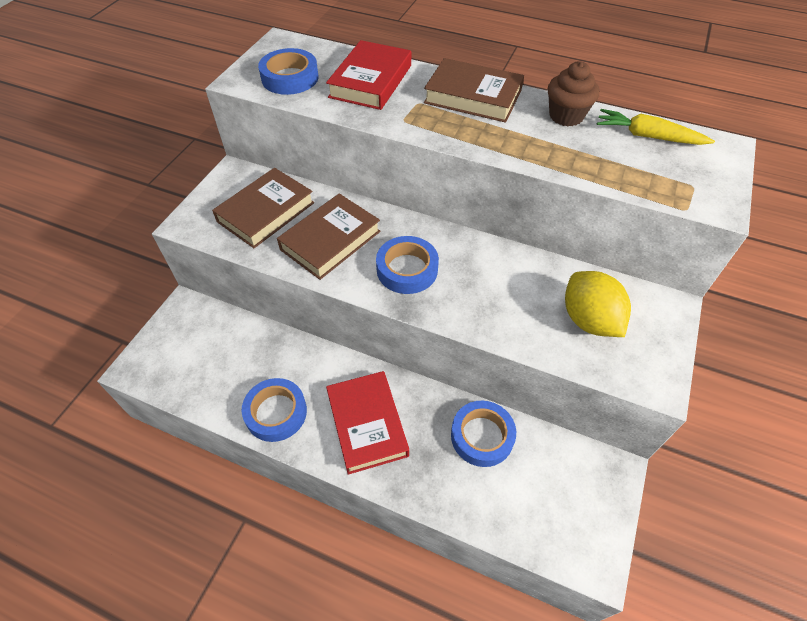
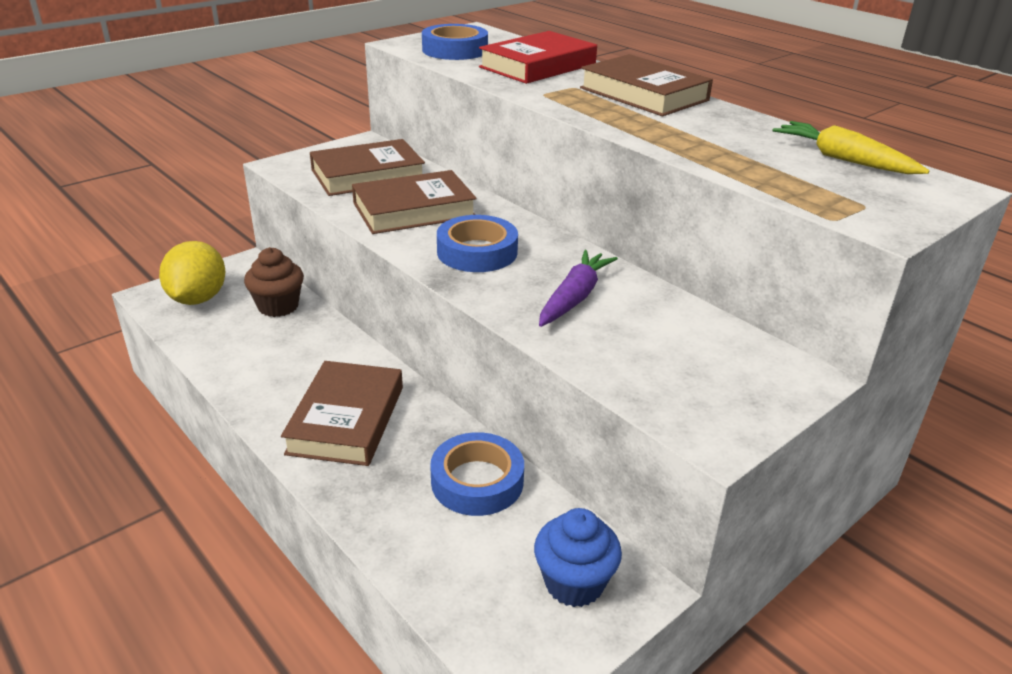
camera: 25 degrees right, 20 degrees down
(276, 412) = (256, 375): blue tape -> none
(367, 424) = (346, 420): red book -> brown book
(500, 290) = (574, 297): none -> purple carrot
(566, 116) = (746, 126): brown cupcake -> brown cupcake (278, 306)
(582, 485) = (574, 583): none -> blue cupcake
(589, 320) = (669, 353): yellow lemon -> yellow lemon (198, 299)

